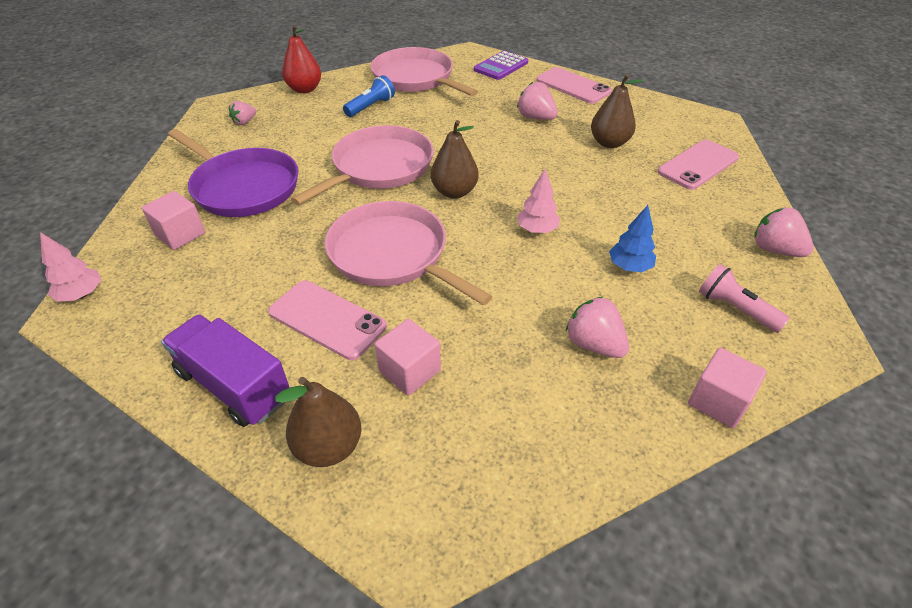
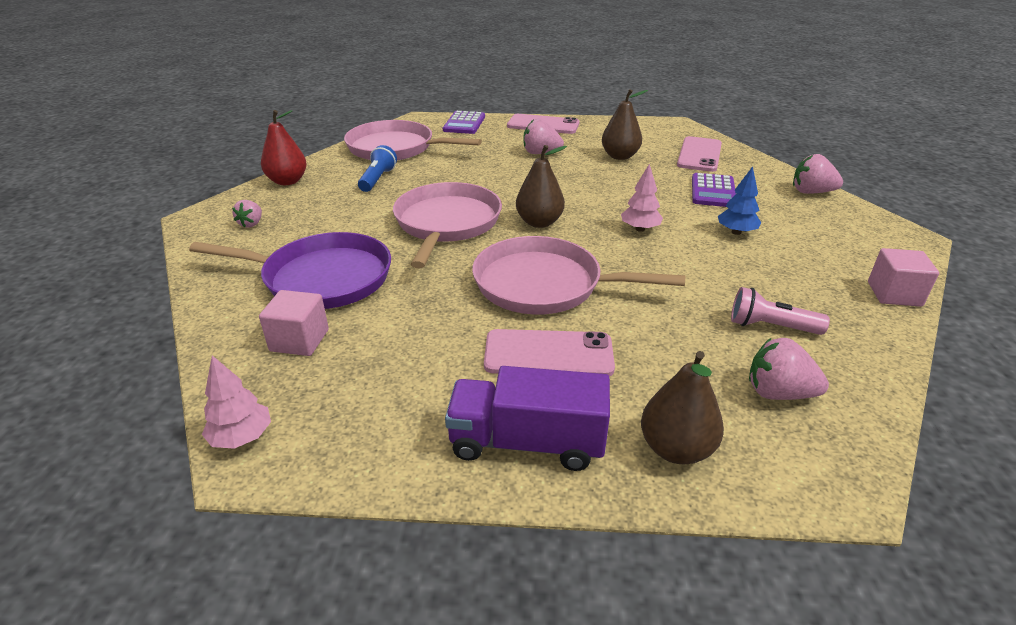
camera: 30 degrees left, 10 degrees down
(409, 371) = (668, 363): pink cube -> none
(594, 344) = (776, 290): pink strawberry -> pink strawberry (778, 393)
(660, 213) = (713, 191): none -> purple calculator
(735, 309) = (833, 235): pink flashlight -> pink flashlight (770, 326)

